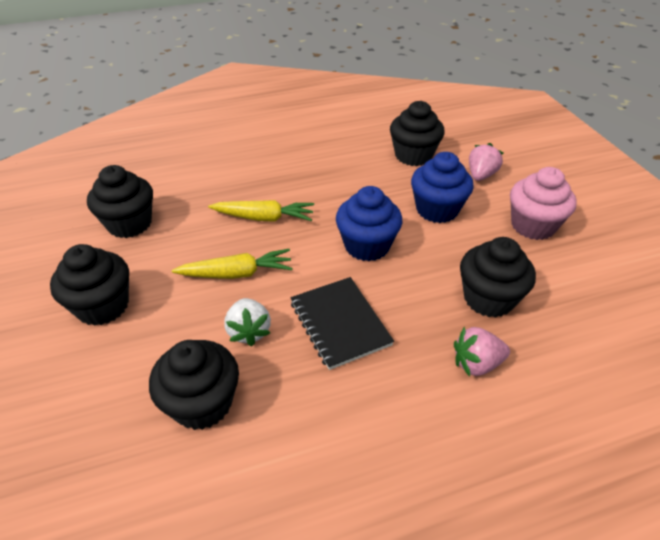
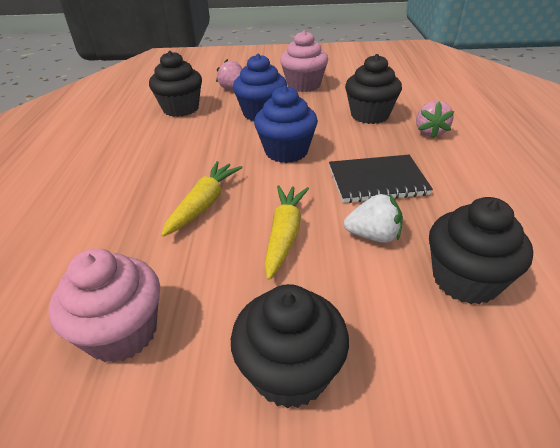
camera: 70 degrees left, 5 degrees down
(129, 224) = (122, 332): black cupcake -> pink cupcake

